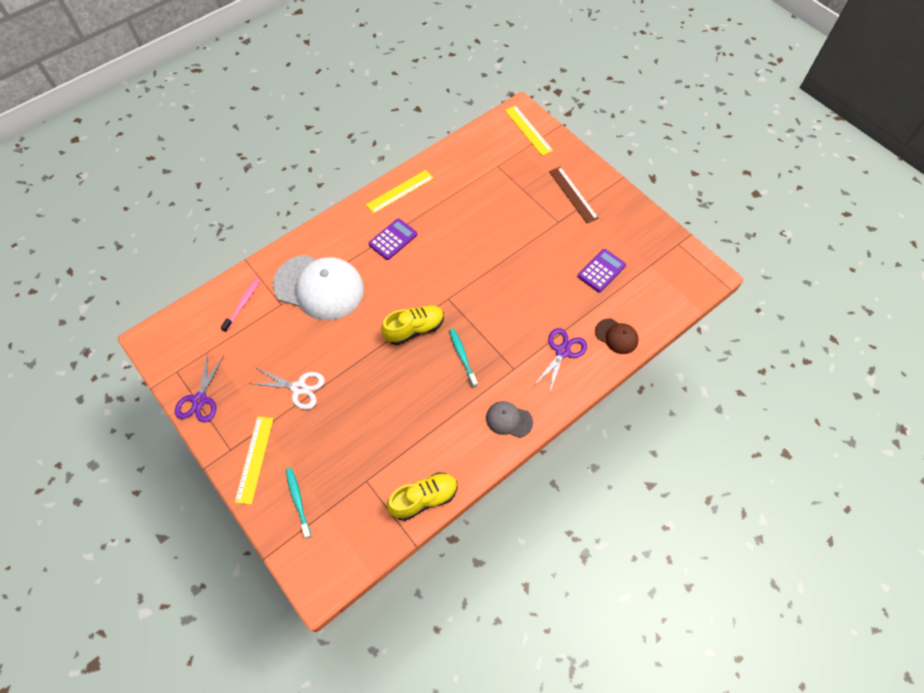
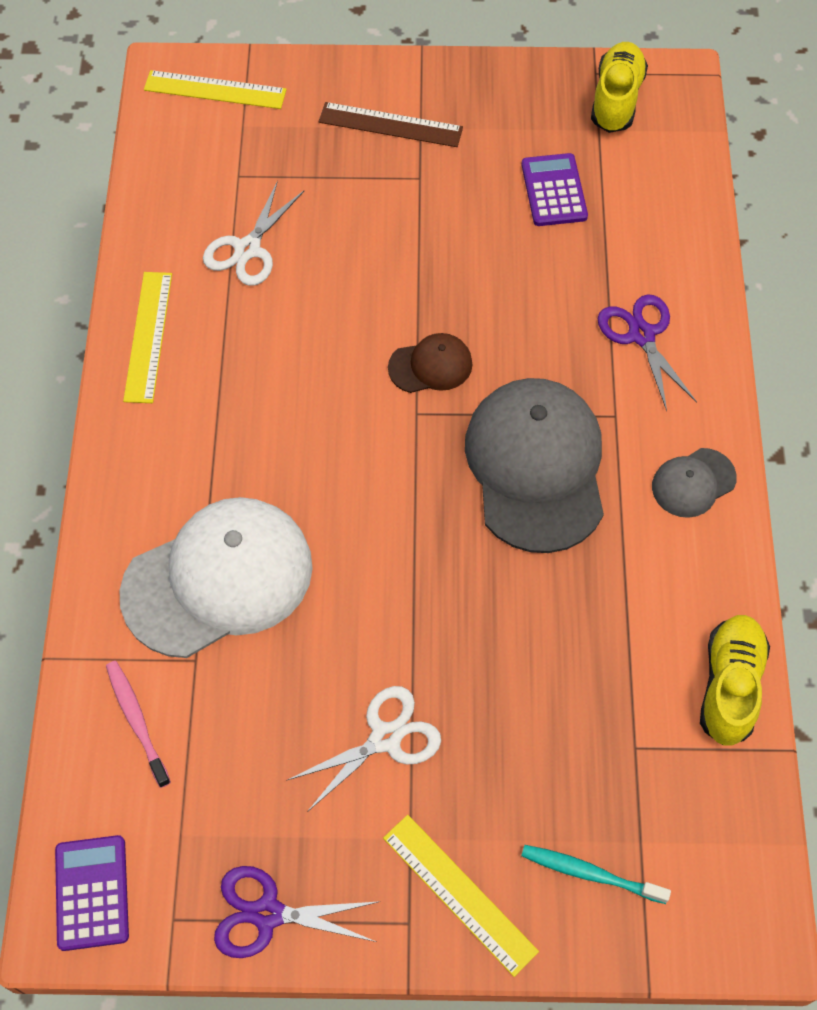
camera: 50 degrees left, 0 degrees up
(200, 400) = (268, 914): purple scissors -> purple scissors turned 135 degrees clockwise
(393, 239) = (232, 410): purple calculator -> purple calculator (92, 893)
(414, 329) = (428, 497): yellow shoe -> yellow shoe (616, 99)
(462, 356) = (536, 466): turquoise toothbrush -> grey cap
(467, 192) = (247, 249): none -> white scissors
(616, 336) = (675, 254): brown cap -> brown cap (430, 366)

